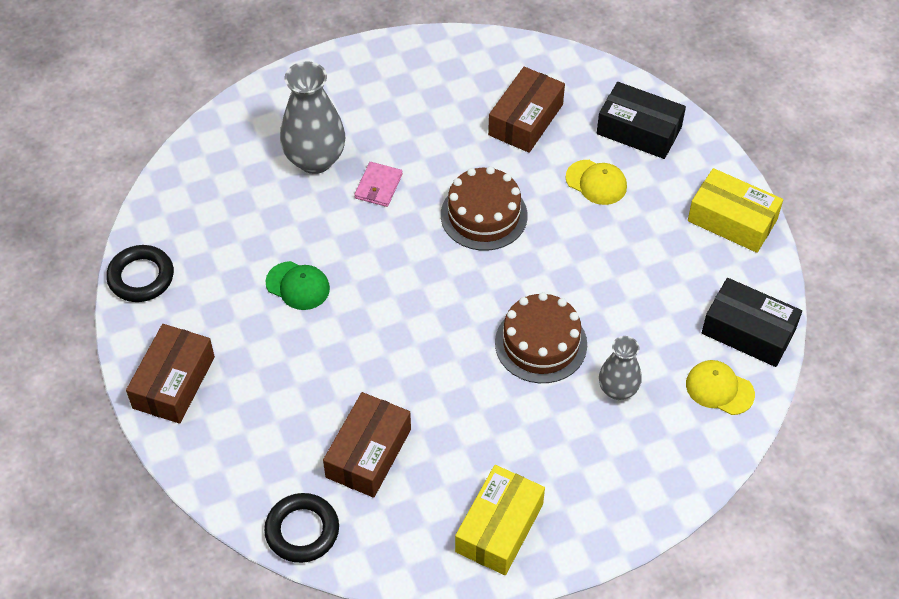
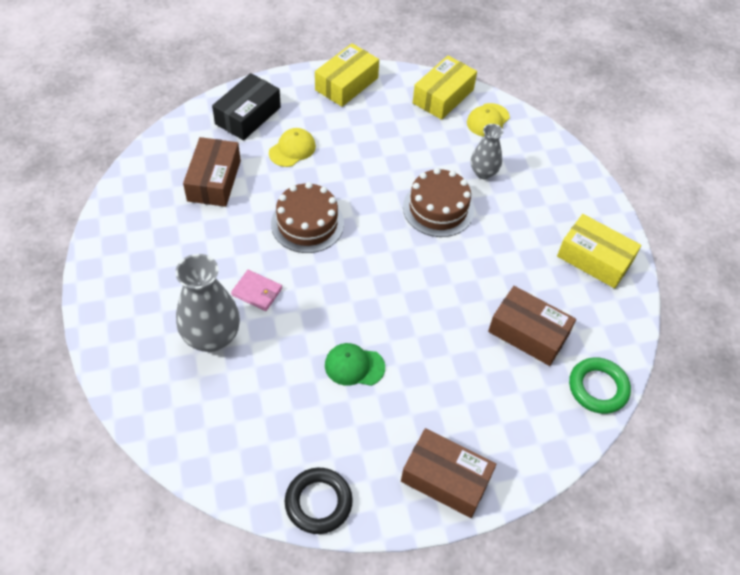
camera: 85 degrees left, 0 degrees up
(298, 286) = (354, 366): green cap -> green cap turned 120 degrees counterclockwise
(302, 531) = (598, 388): black ring -> green ring
(525, 120) = (214, 180): brown box -> brown box turned 60 degrees clockwise
(748, 331) = (443, 96): black box -> yellow box

